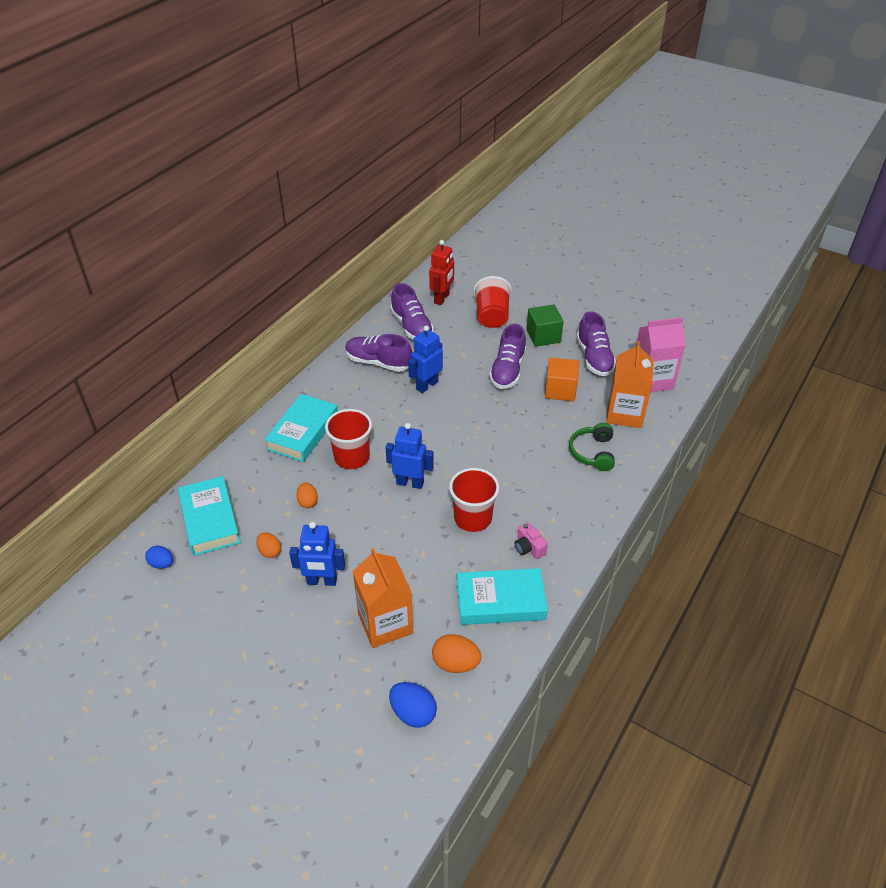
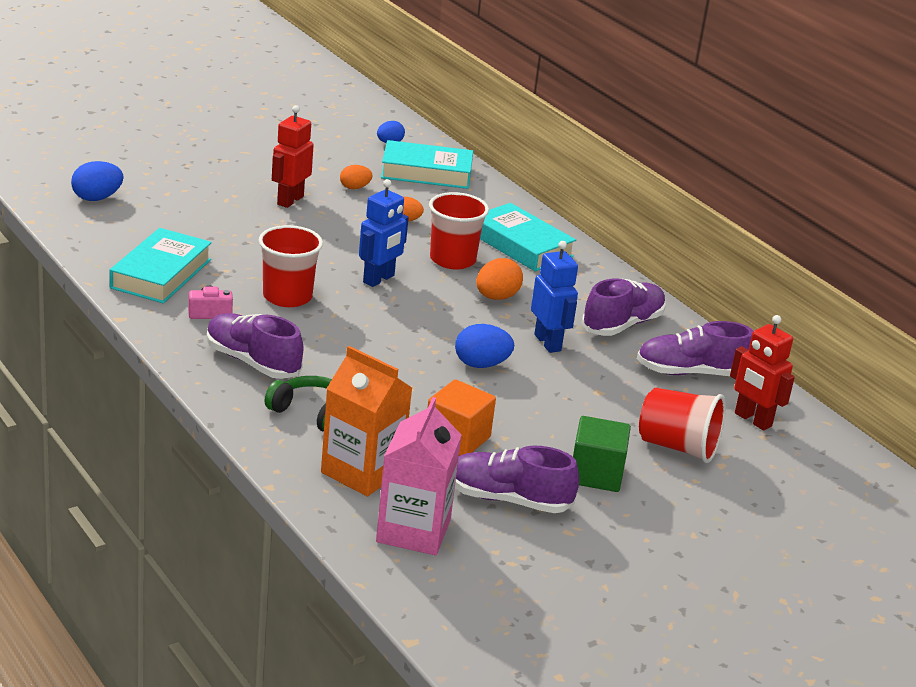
camera: 110 degrees right, 15 degrees down
(322, 581) = (290, 200): blue robot -> red robot
(385, 623) = (205, 213): orange carton -> none
(455, 663) = (120, 230): orange egg -> orange egg (496, 297)
(476, 404) = (481, 364): none -> blue egg
(507, 371) = (533, 412): purple shoe -> purple shoe (252, 362)

